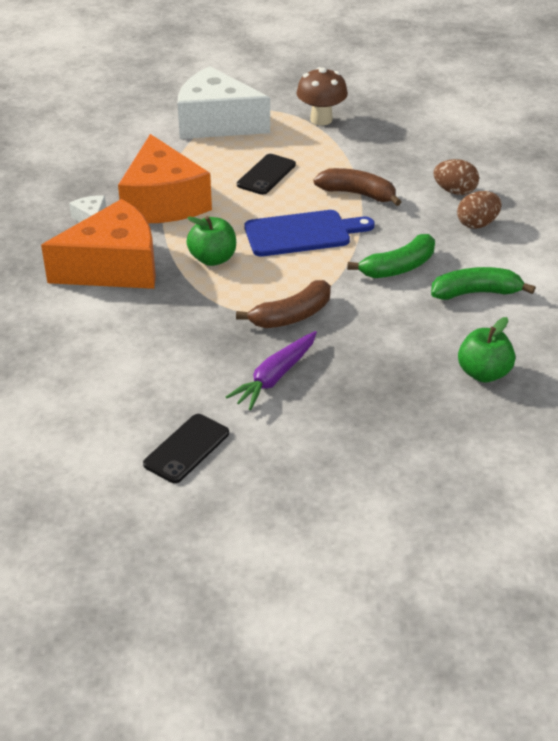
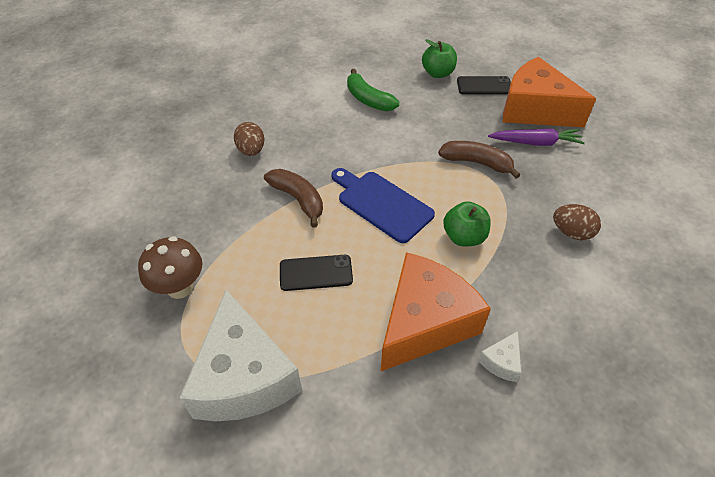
camera: 125 degrees left, 10 degrees up
(114, 267) = (540, 292): orange cheese -> orange cheese (535, 109)
(186, 448) = (628, 147): black phone -> black phone (484, 86)
(358, 194) = (298, 199): brown banana -> brown banana turned 150 degrees clockwise
(398, 267) = (375, 139): green banana -> none
(477, 224) = (288, 125): brown egg -> brown egg (571, 232)

